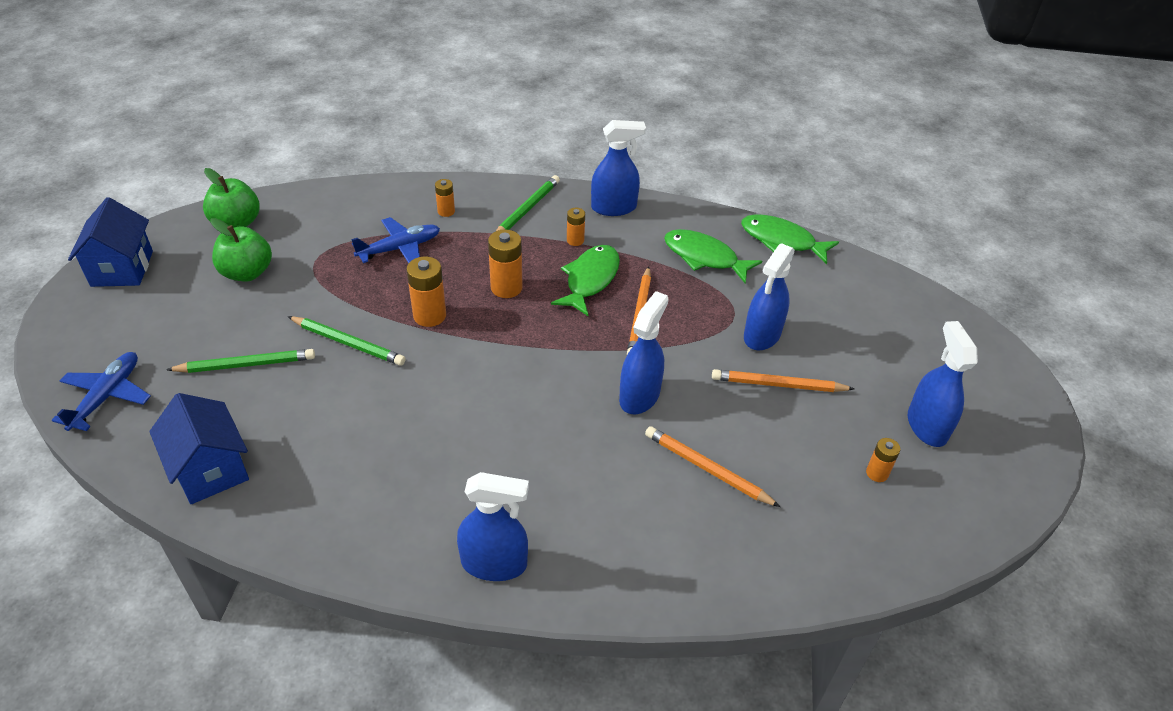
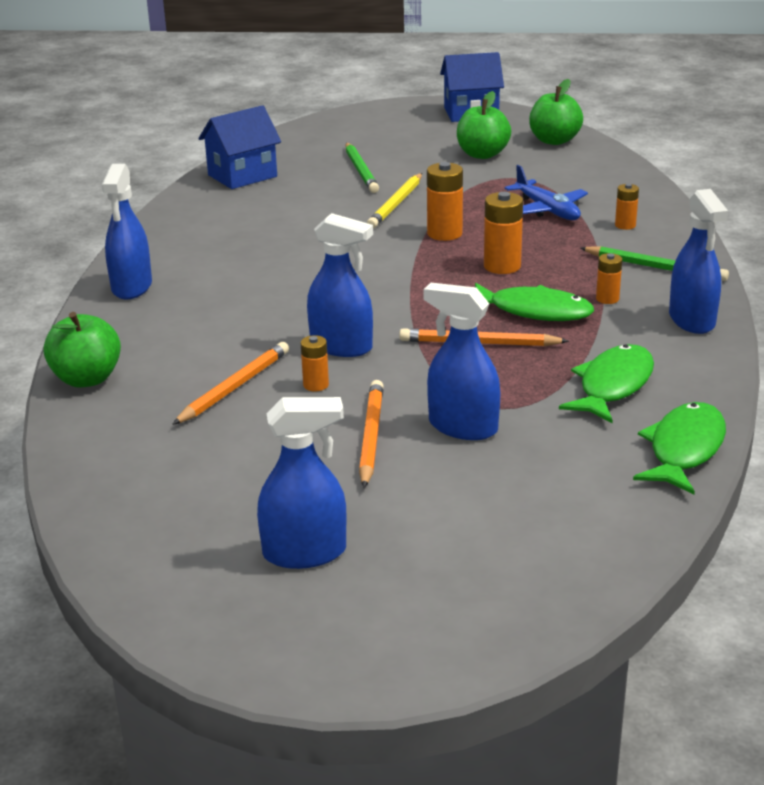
camera: 90 degrees right, 15 degrees down
(106, 397) = (318, 133): blue plane -> none
(348, 343) = (395, 204): green pencil -> yellow pencil
(691, 586) = (87, 379): none -> green apple
(877, 473) = (222, 502): orange battery -> orange battery (316, 385)

